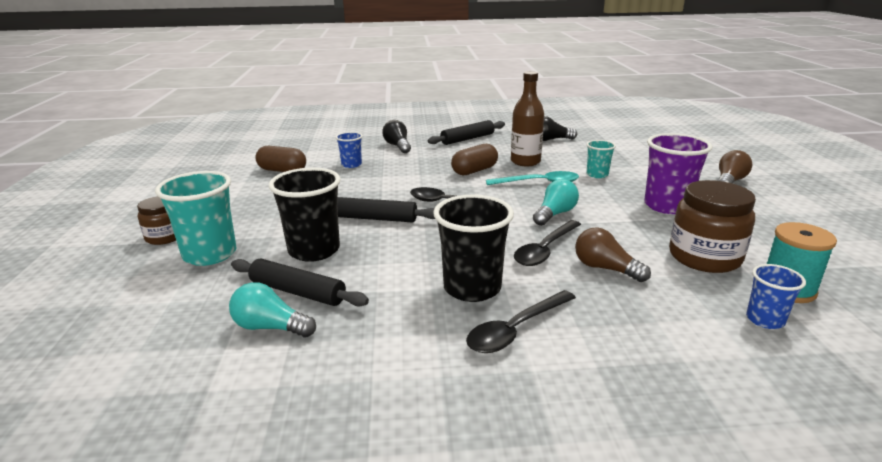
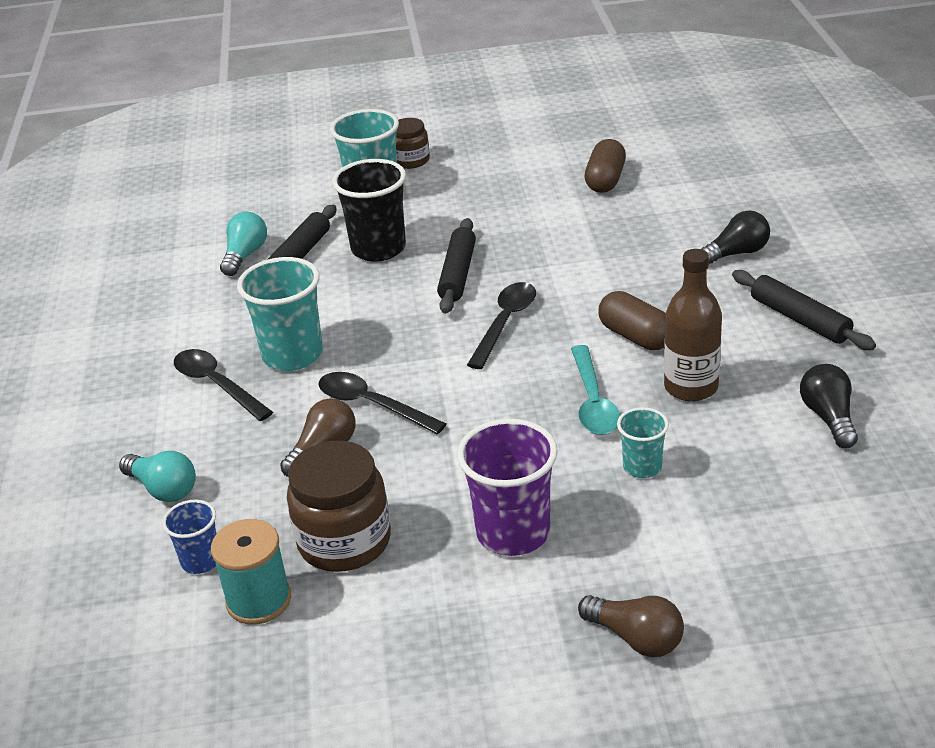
camera: 90 degrees right, 10 degrees up
(351, 164) = (639, 227): blue cup -> none
(472, 288) = (292, 355): black cup -> turquoise cup
(555, 214) = (476, 415): turquoise light bulb -> turquoise light bulb (163, 489)

